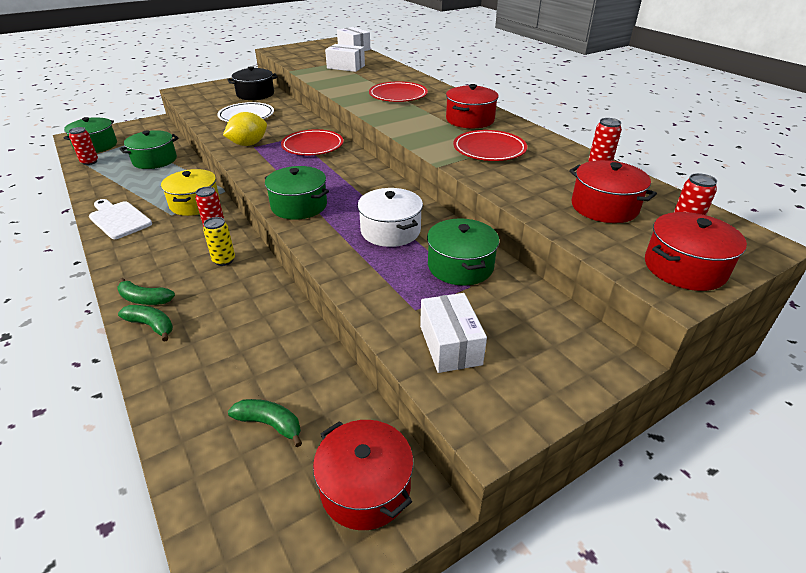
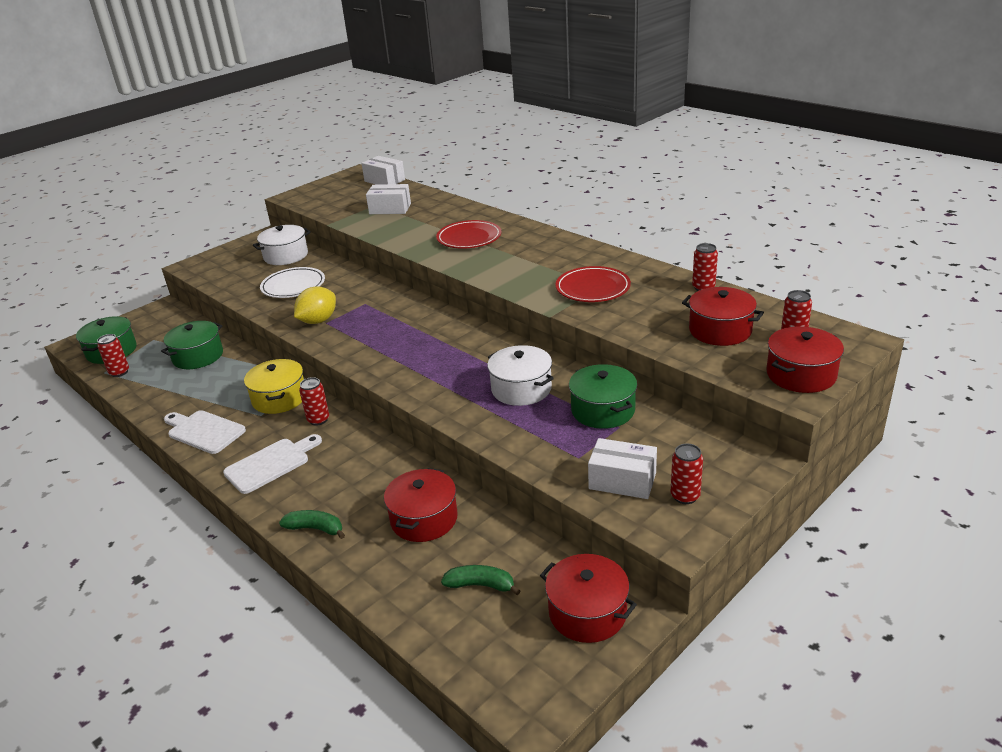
camera: 10 degrees left, 5 degrees down
(144, 299) = (291, 506): green banana -> none
(152, 257) = (270, 464): none -> white cutting board
(224, 260) = (350, 452): yellow can -> none
(255, 94) = (286, 256): black pot -> white pot
(299, 206) = (415, 380): green pot -> none
(312, 146) = (391, 310): red plate -> none
(450, 345) = (622, 481): white box -> white box turned 45 degrees counterclockwise
(470, 120) = (559, 256): red pot -> red pot (424, 519)
(513, 378) = (685, 496): none -> red can

